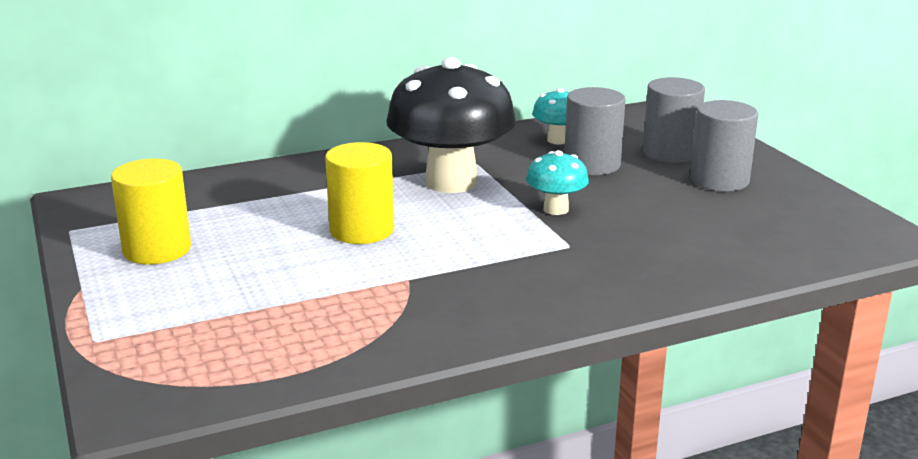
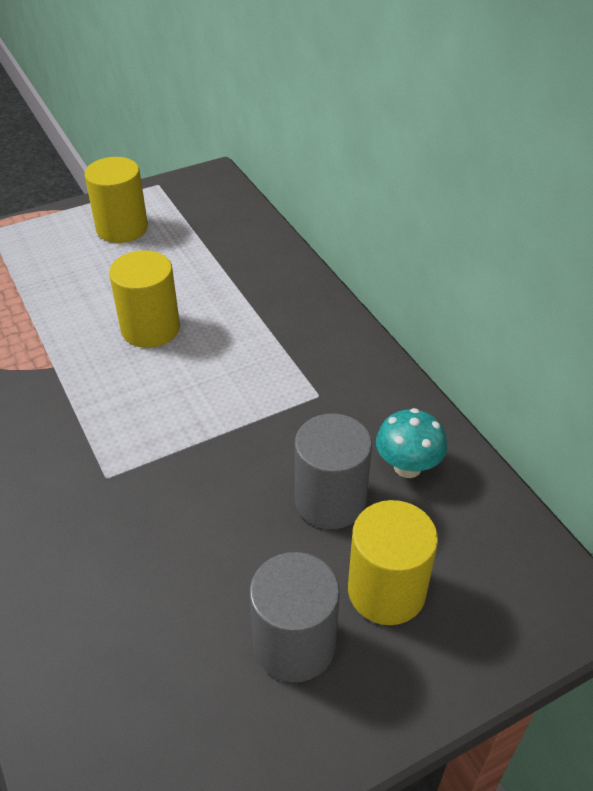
camera: 85 degrees right, 20 degrees up
(451, 182) = (264, 379): black mushroom -> none
(556, 209) = (196, 466): turquoise mushroom -> none
(670, 153) = (386, 590): grey cylinder -> yellow cylinder

